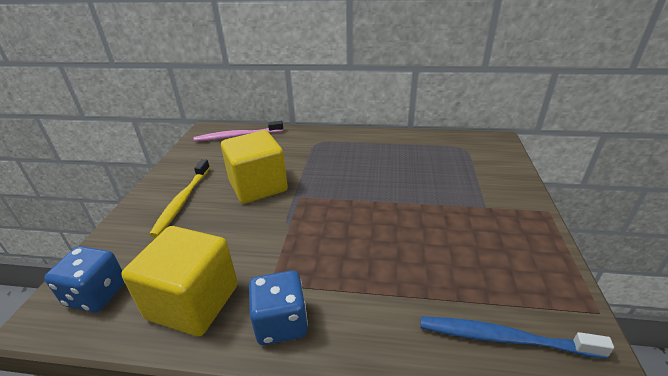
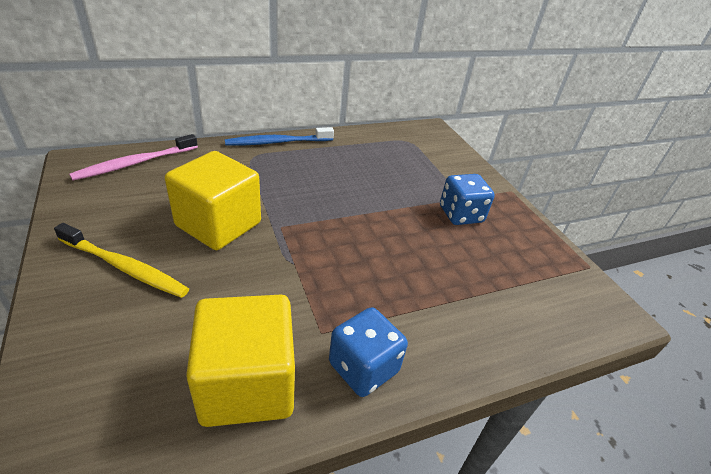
camera: 35 degrees left, 5 degrees up
(97, 294) = (98, 426): blue dice -> blue dice (460, 215)
(182, 201) = (125, 267): yellow toothbrush -> yellow toothbrush turned 45 degrees counterclockwise
(502, 338) = (546, 310): blue toothbrush -> blue toothbrush (277, 142)

